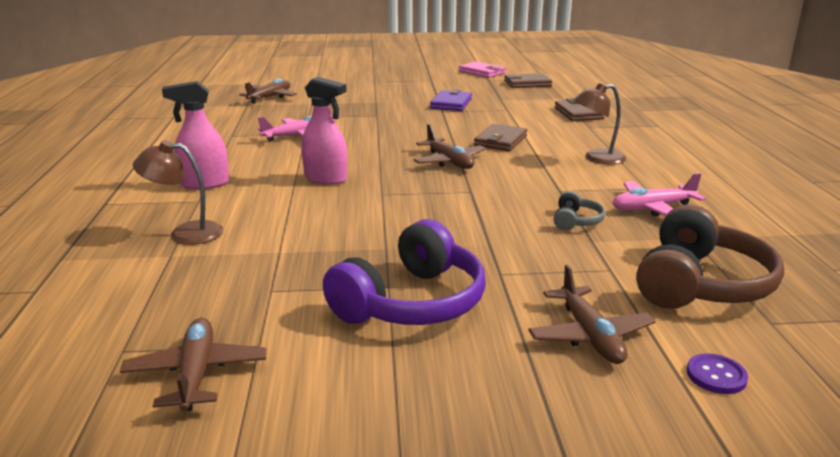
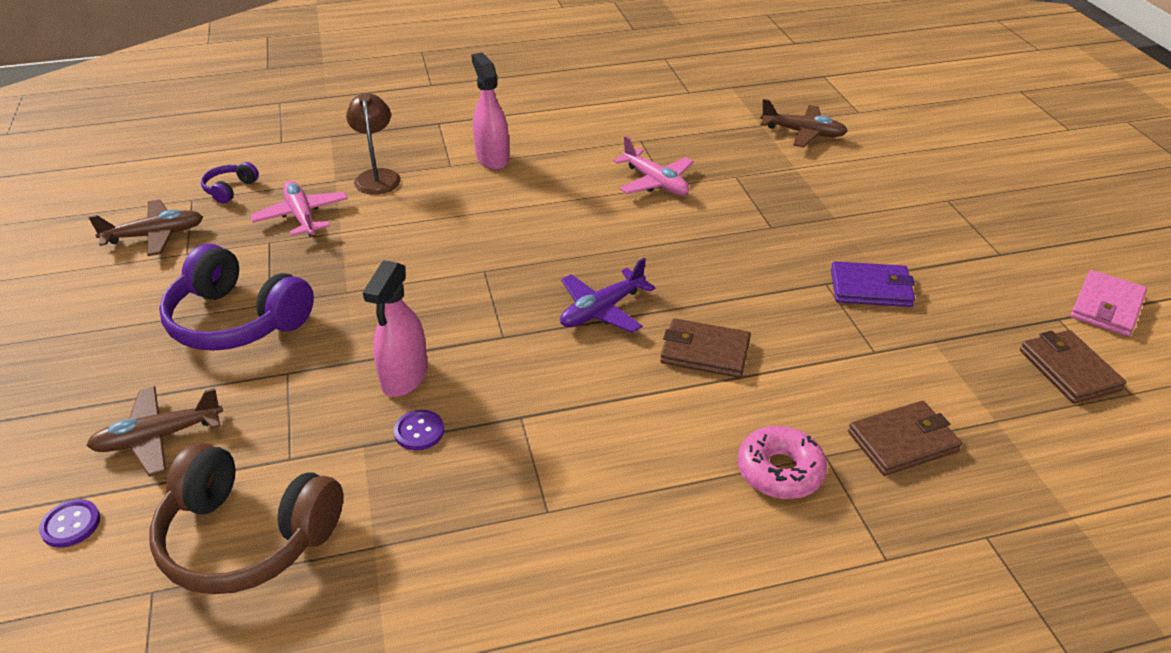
camera: 80 degrees right, 15 degrees up
(125, 322) = (230, 189): none -> purple headphones
(326, 179) = (521, 226): pink spray bottle -> pink spray bottle (404, 377)
(449, 162) = (602, 310): brown plane -> purple plane
(576, 221) = (419, 431): grey headphones -> purple button
(597, 158) = (661, 459): brown lamp -> none
(602, 136) = (780, 471): none -> pink donut
(652, 208) = (468, 512): pink plane -> pink plane (301, 216)

